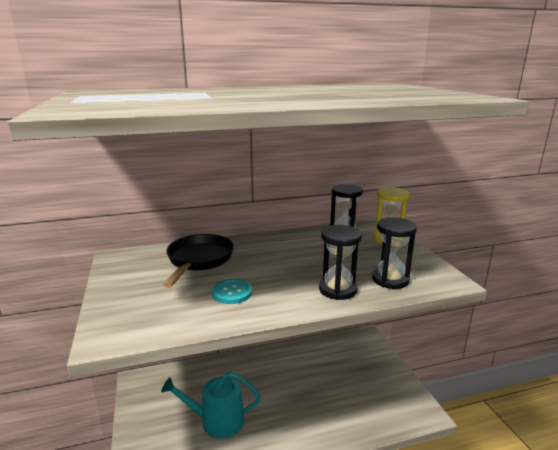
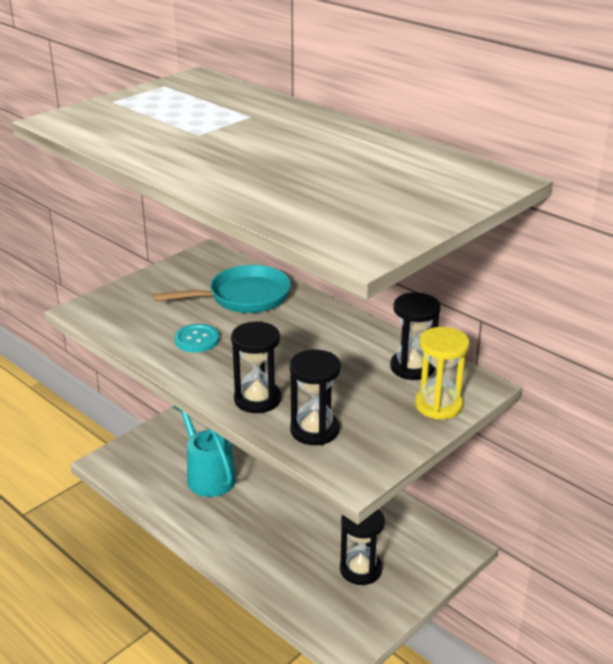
camera: 60 degrees right, 10 degrees up
(199, 260) = (243, 297): black pan -> turquoise pan
(363, 381) = (360, 569): none -> black hourglass

